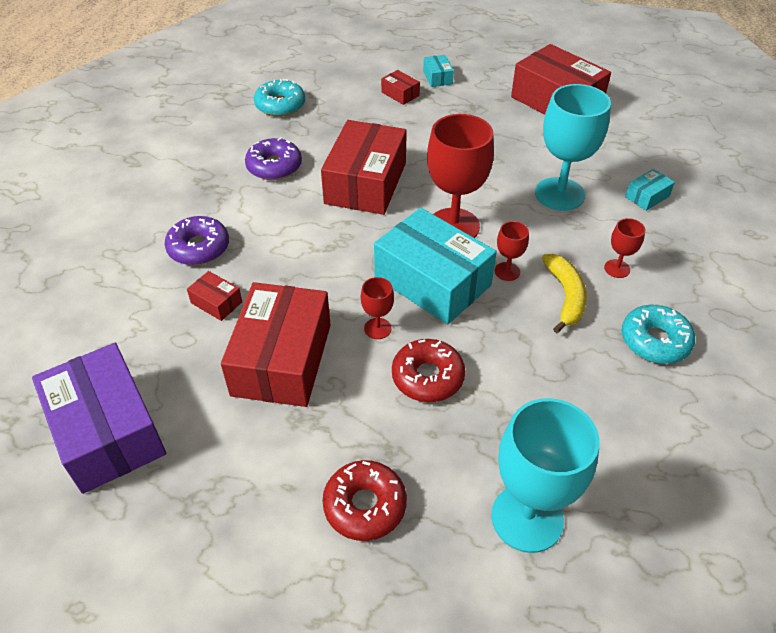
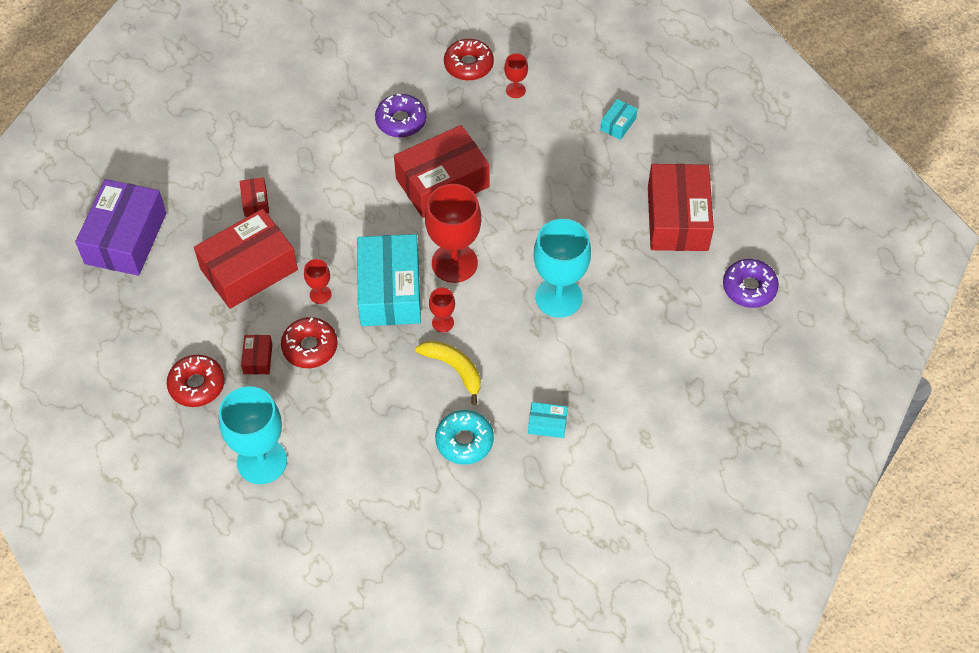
camera: 45 degrees right, 10 degrees up
(199, 248) = (286, 152): purple donut -> purple donut (749, 288)
(280, 105) = (468, 65): turquoise donut -> red donut
(400, 94) = (567, 119): red box -> red box (258, 359)
(565, 296) = (454, 369): yellow banana -> yellow banana turned 90 degrees counterclockwise
(617, 268) = (513, 380): red goblet -> red goblet (515, 90)
(647, 196) = (617, 350): turquoise box -> turquoise box (547, 424)

